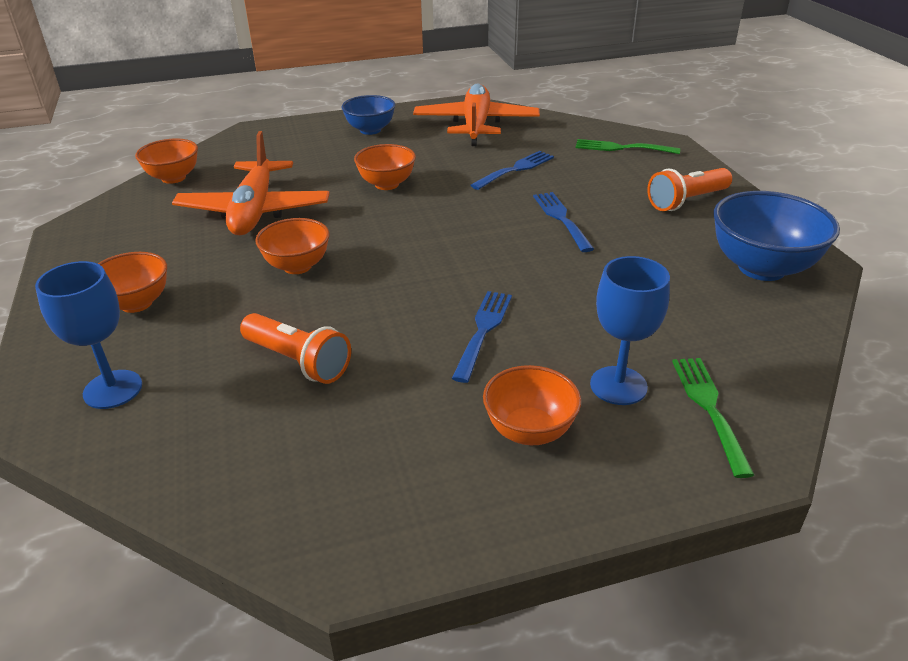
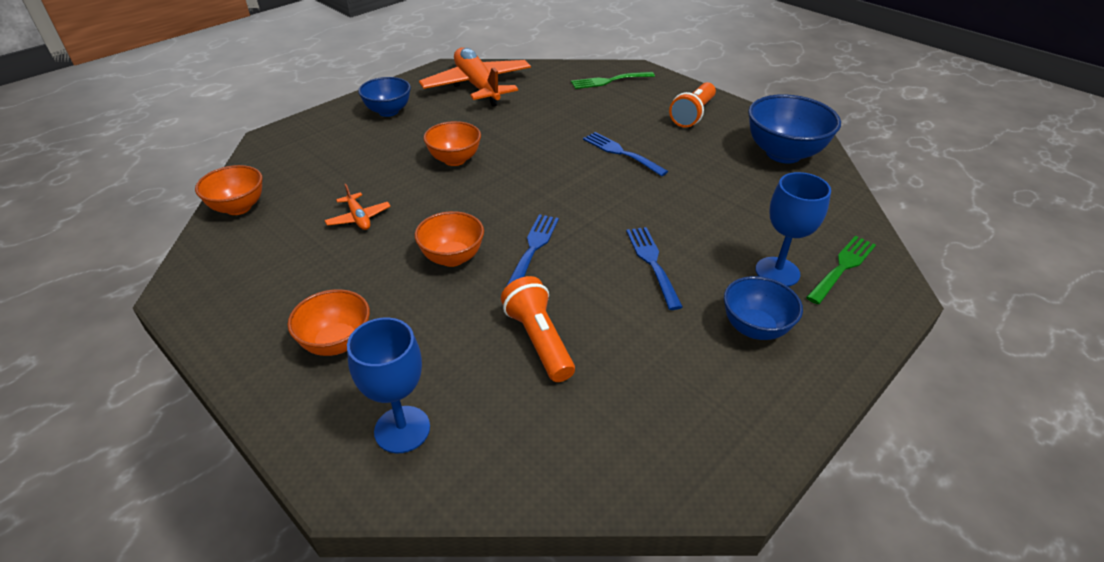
camera: 30 degrees left, 5 degrees up
(255, 211) = (359, 218): orange plane -> orange plane, size x0.43
(298, 361) = (539, 340): orange flashlight -> orange flashlight turned 120 degrees counterclockwise
(515, 169) = (547, 119): blue fork -> blue fork (533, 248)
(529, 431) = (754, 328): orange bowl -> blue bowl
(709, 408) = (842, 267): green fork -> green fork turned 75 degrees clockwise

